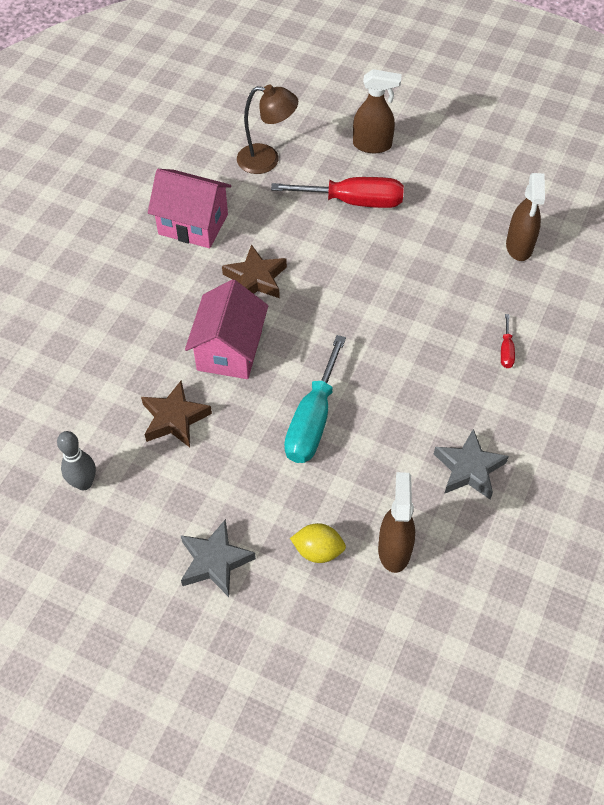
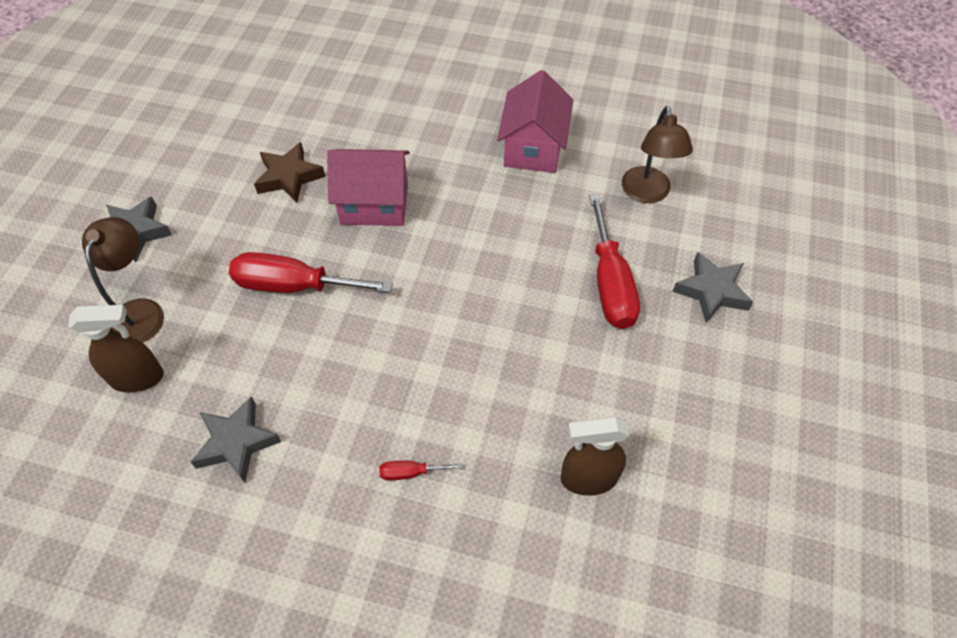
camera: 80 degrees right, 0 degrees up
(84, 483) = (218, 129): grey bowling pin -> none
(255, 279) = (471, 210): brown star -> none
(312, 420) = (294, 286): turquoise screwdriver -> red screwdriver
(318, 550) = (141, 311): yellow lemon -> brown lamp
(372, 145) = (711, 291): brown spray bottle -> grey star

